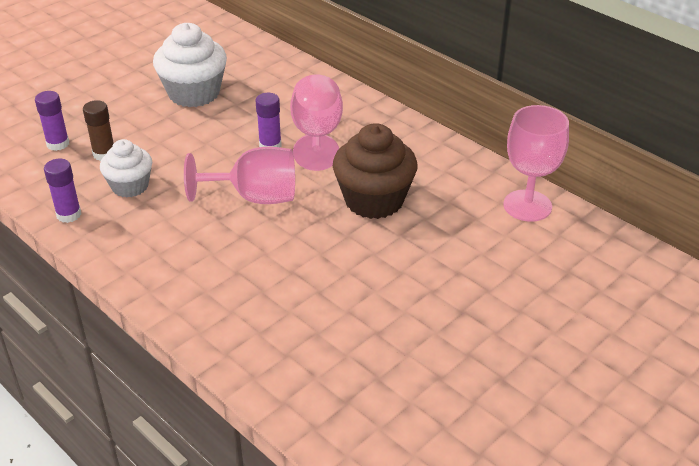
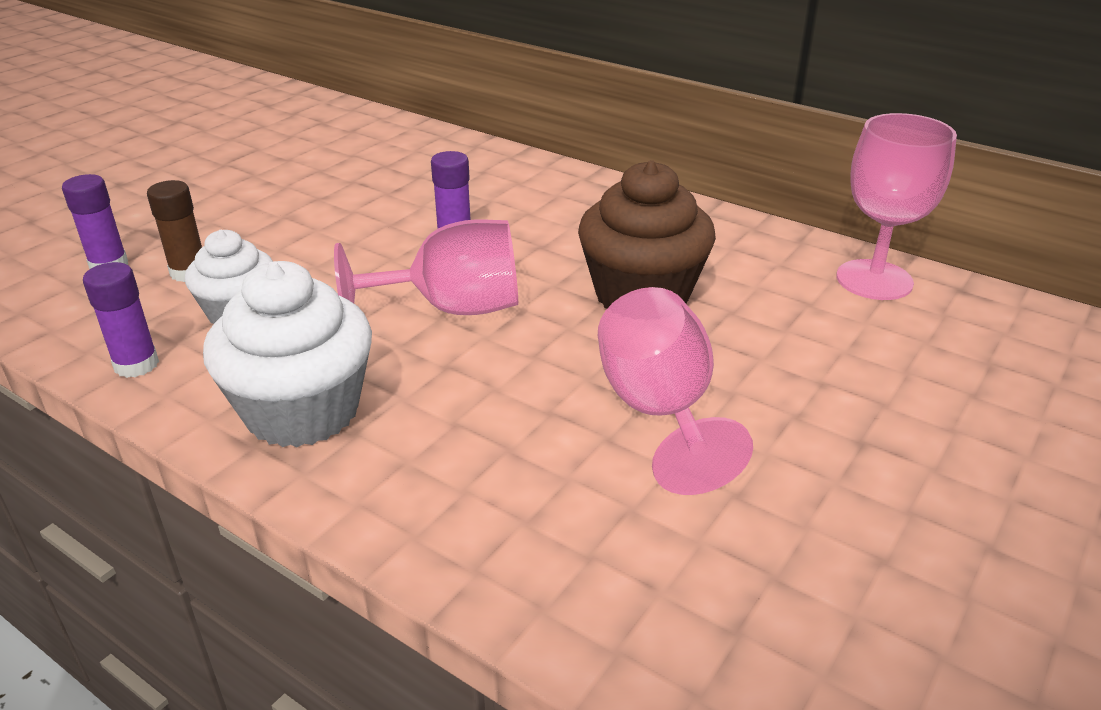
camera: 10 degrees left, 5 degrees down
(194, 93) = (319, 185): white cupcake -> white cupcake (302, 411)
(317, 136) = (521, 221): pink goblet -> pink goblet (659, 412)

